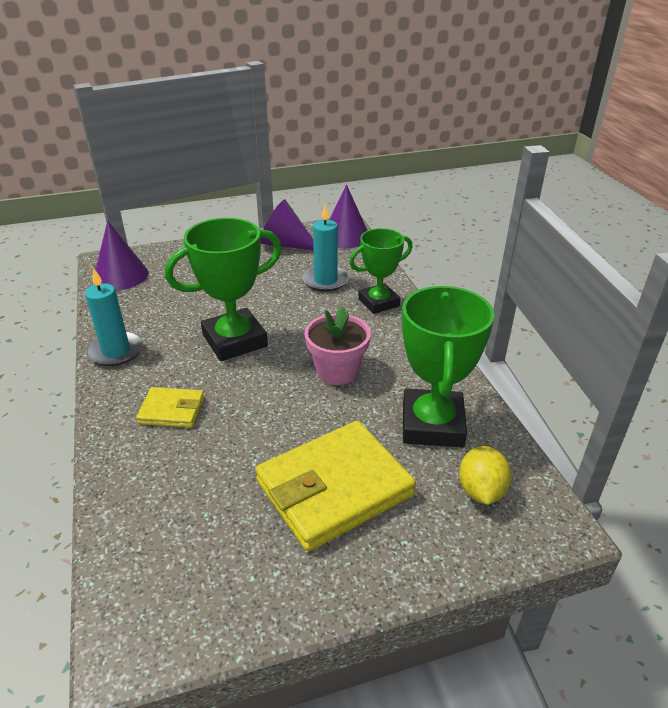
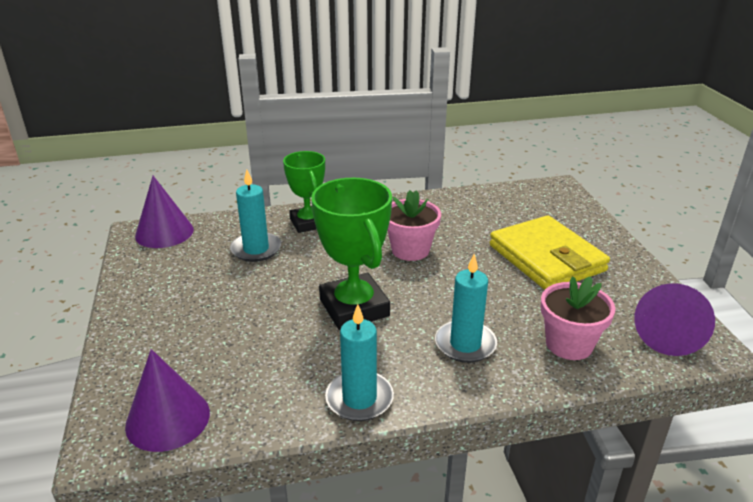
camera: 85 degrees left, 5 degrees down
(158, 491) = (569, 344): none -> pink flower pot
(172, 410) = (465, 344): yellow wallet -> turquoise candle
(285, 244) = (158, 273): purple cone -> purple cone (668, 334)
(432, 424) = (476, 214): green trophy -> none
(481, 490) = (536, 205): yellow lemon -> none

